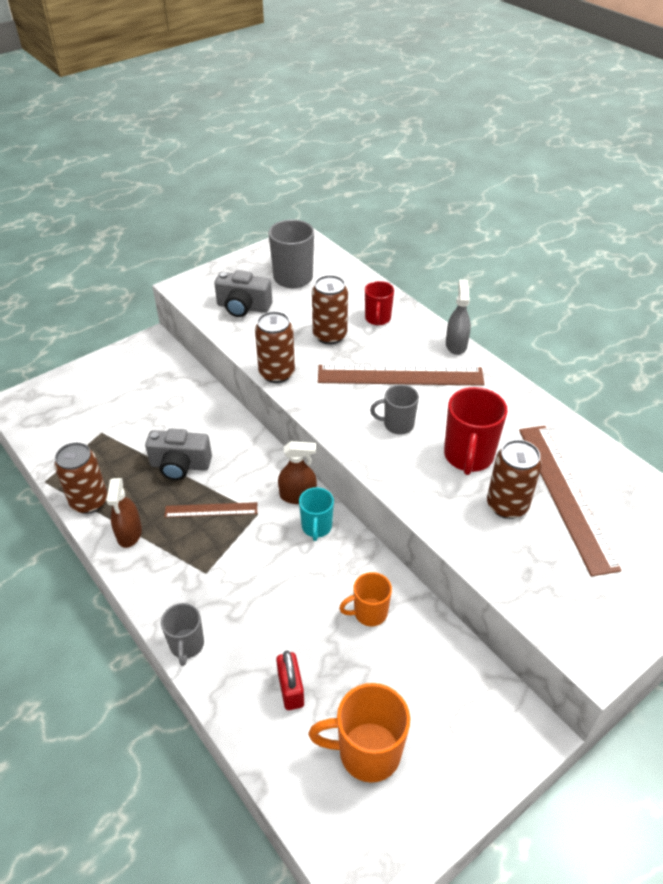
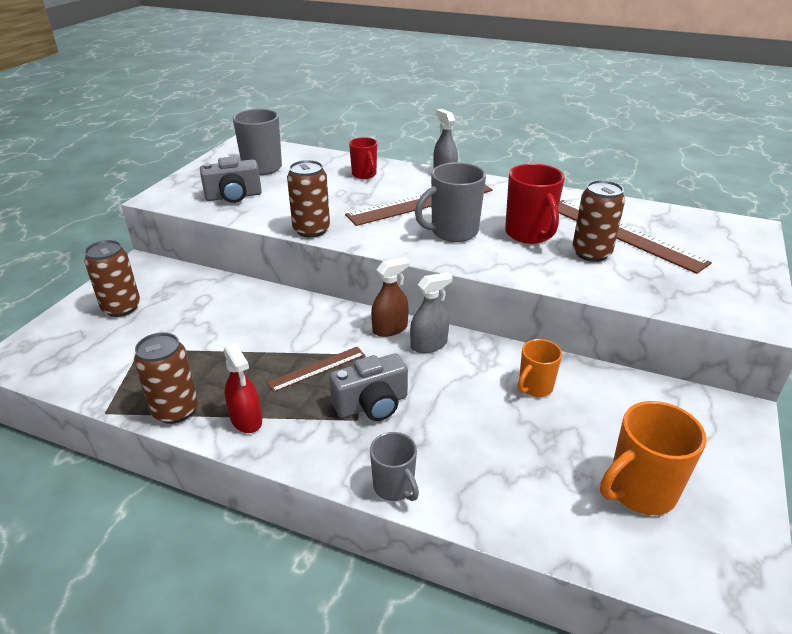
camera: 30 degrees left, 10 degrees down
(129, 533) = (246, 419): brown spray bottle -> red spray bottle
(180, 465) = (253, 346): grey camera -> grey camera (372, 405)
(291, 689) = (527, 475): red padlock -> none
(316, 527) = (429, 345): turquoise mug -> grey spray bottle
(330, 335) = (334, 194): brown can -> brown can (121, 308)
(397, 425) = (452, 232): grey mug -> grey mug, size x1.61

